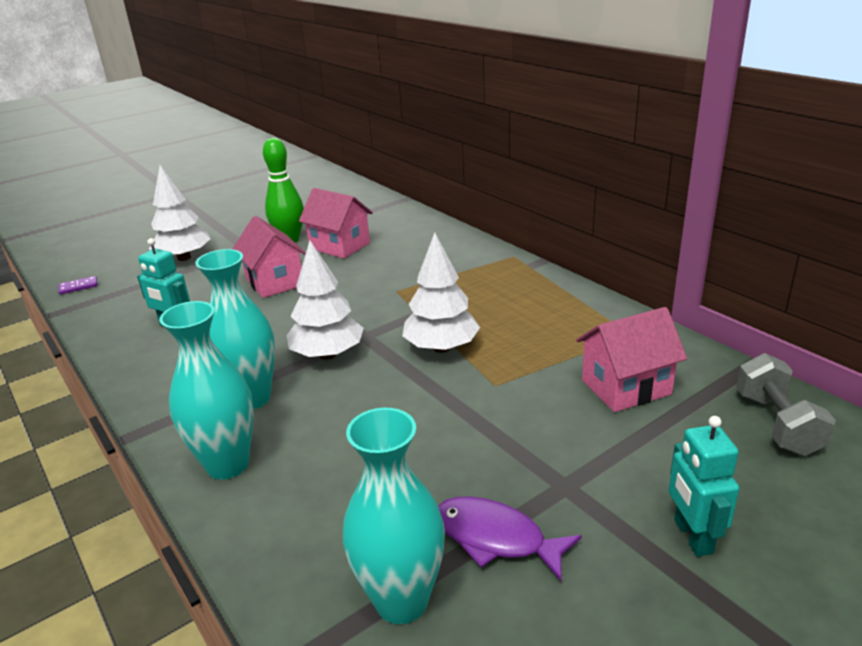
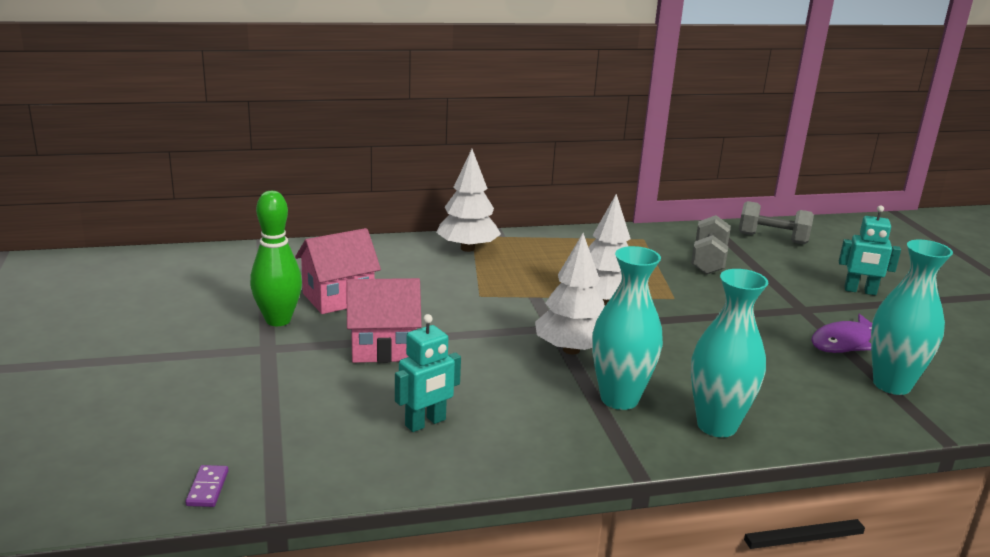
camera: 70 degrees left, 5 degrees down
(184, 258) = (226, 394): white tree -> white tree (467, 248)
(626, 387) = (708, 261): pink house -> grey dumbbell

